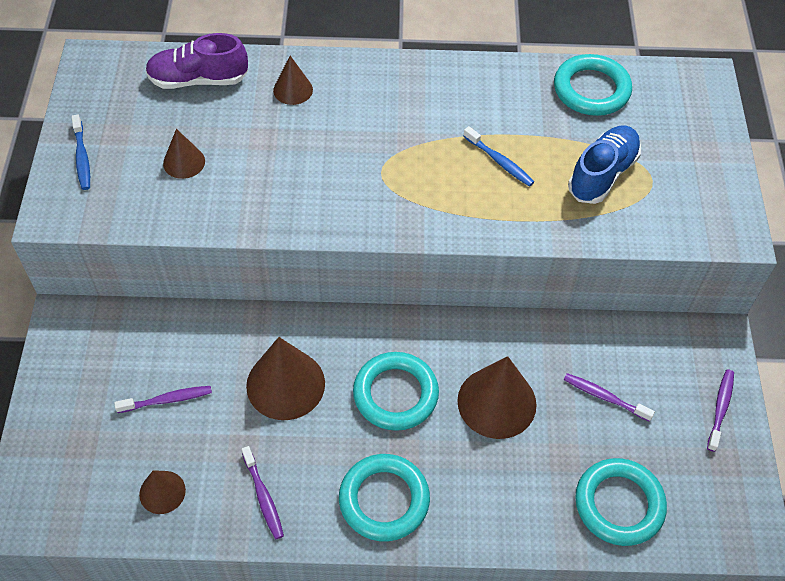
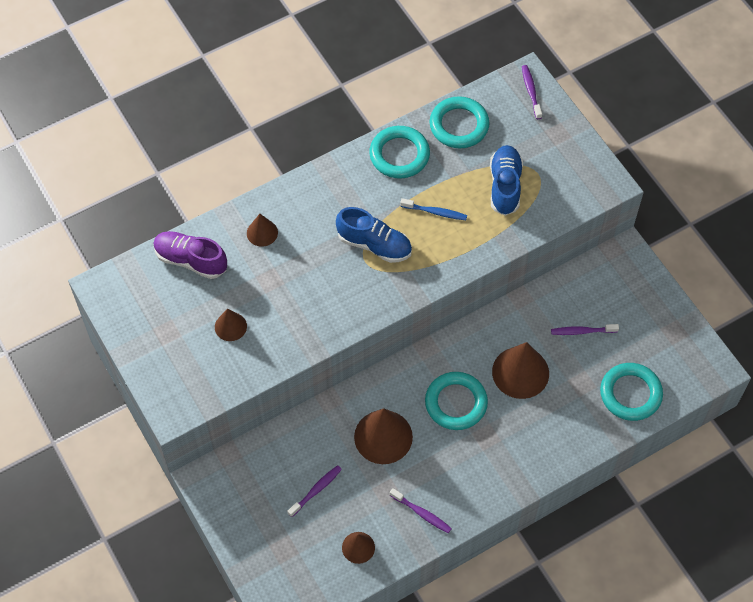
camera: 30 degrees left, 5 degrees up
(82, 158) = (159, 361): blue toothbrush -> none
(198, 80) = (191, 260): purple shoe -> purple shoe turned 60 degrees clockwise
(384, 500) = (494, 472): turquoise ring -> turquoise ring (399, 155)
(404, 160) = (374, 245): none -> blue shoe
(720, 408) = (653, 299): purple toothbrush -> purple toothbrush (531, 91)

